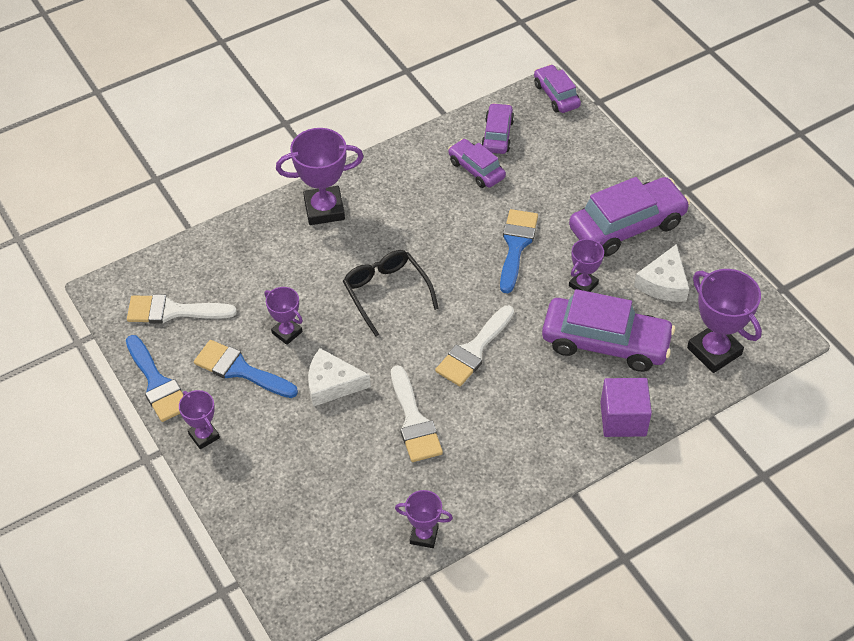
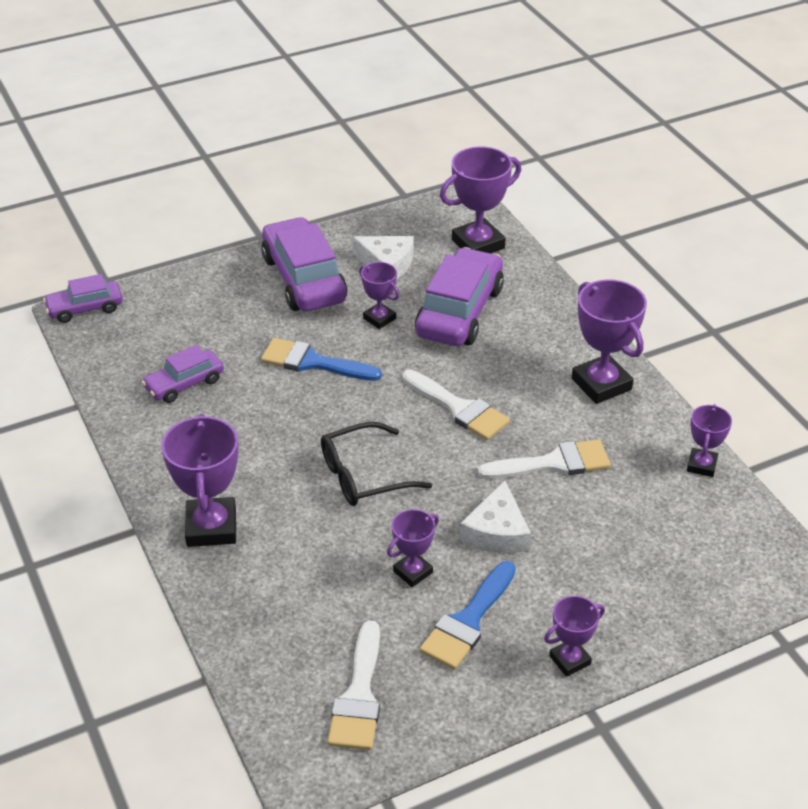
camera: 85 degrees left, 10 degrees down
(157, 383) = (483, 712): blue brush -> none
(497, 135) = (133, 362): purple car -> none
(522, 456) = (601, 384): none -> purple trophy
(623, 419) = (556, 311): purple cube -> none

